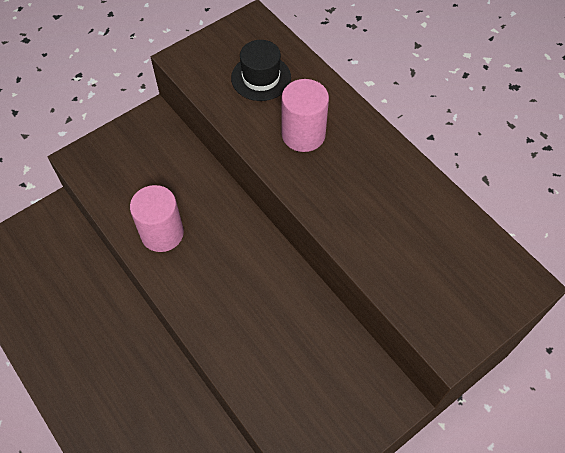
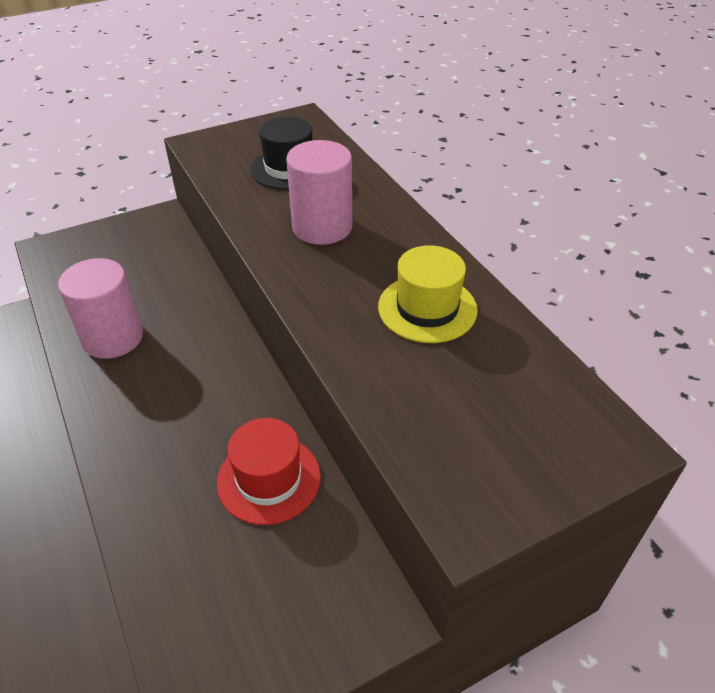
camera: 10 degrees right, 15 degrees down
(307, 325) = (269, 479): none -> red hat
(394, 198) = (427, 308): none -> yellow hat

